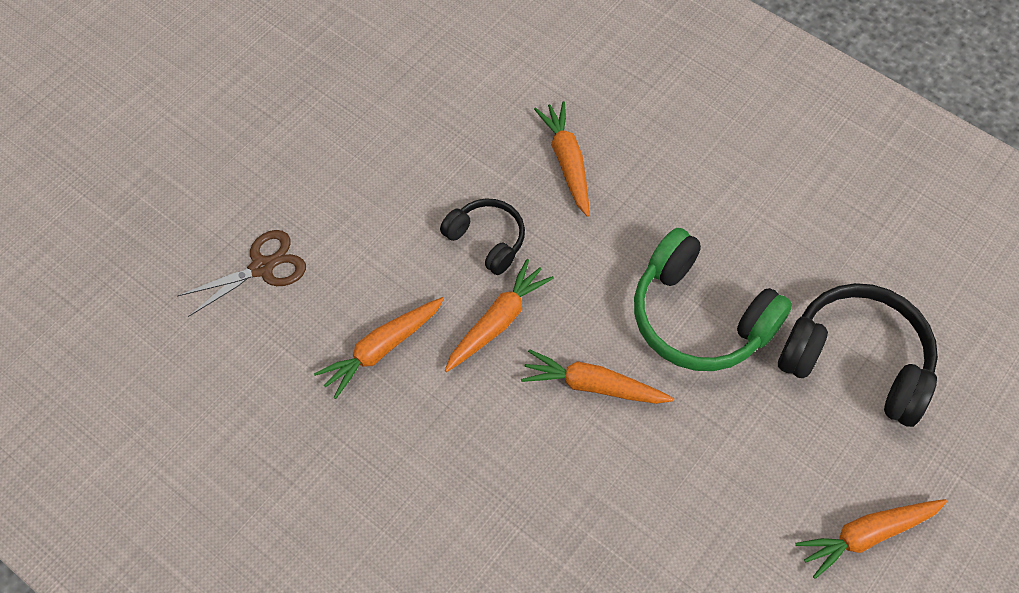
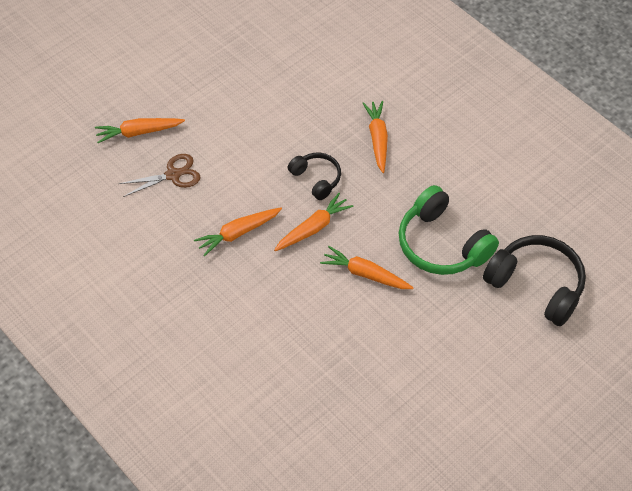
camera: 10 degrees right, 5 degrees down
(867, 535) = (517, 385): orange carrot -> orange carrot (138, 132)

